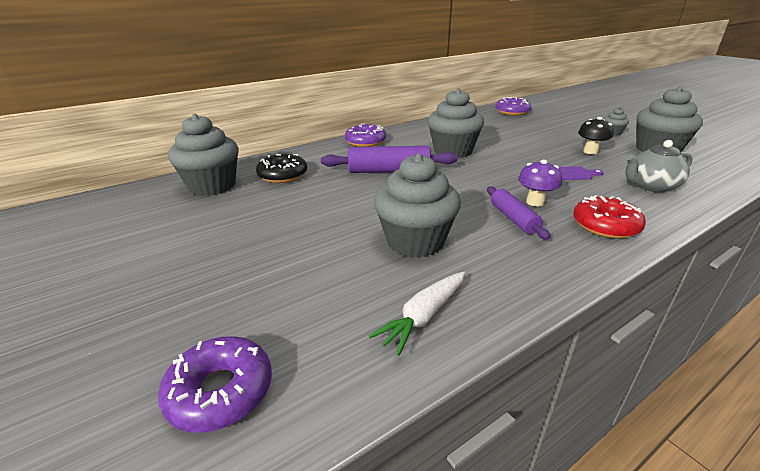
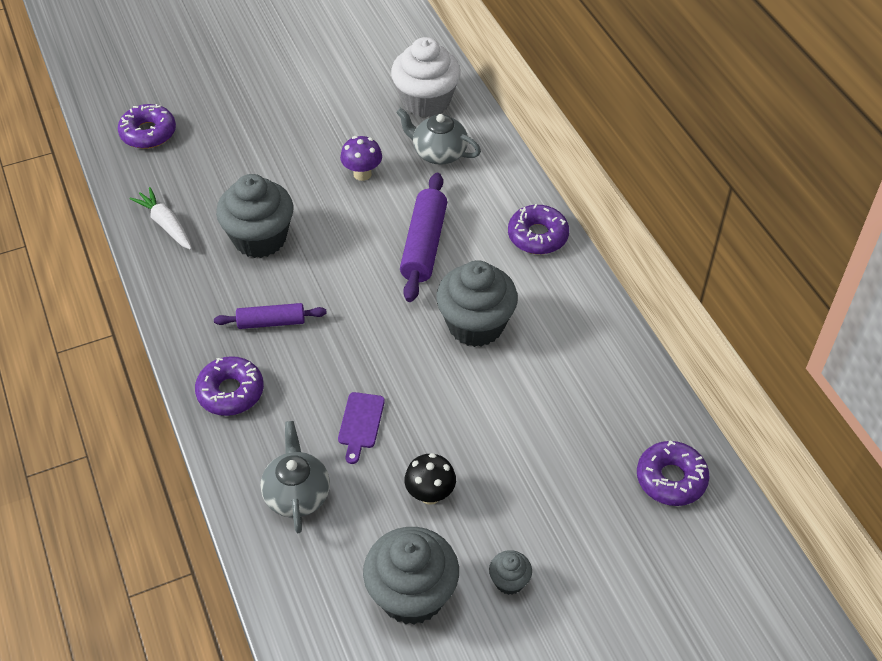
camera: 100 degrees right, 20 degrees up
(212, 186) = (426, 101): grey cupcake -> white cupcake
(283, 175) = (438, 153): black donut -> grey teapot
(535, 202) = (298, 355): purple mushroom -> purple mushroom (362, 174)
(605, 225) = (230, 392): red donut -> purple donut

